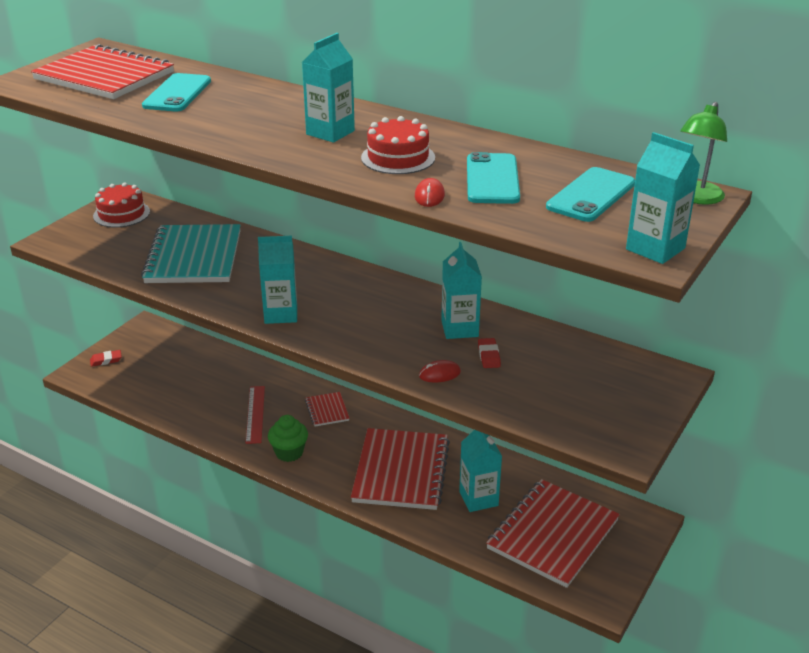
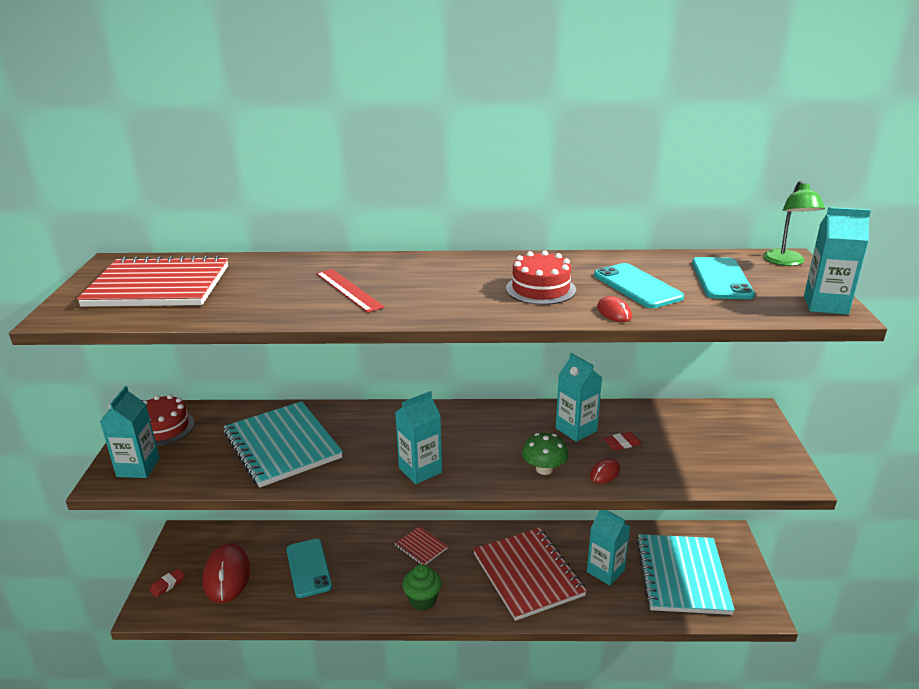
camera: 30 degrees left, 5 degrees down
(153, 371) = (227, 576): none -> red mouse
(177, 93) = (260, 284): turquoise phone -> turquoise phone (308, 568)
(255, 414) = (361, 577): red ruler -> red ruler (348, 290)
(330, 132) = (453, 283): turquoise carton -> turquoise carton (138, 467)
(388, 351) = (544, 469): none -> green mushroom
(489, 356) = (622, 443): red eraser -> red eraser turned 75 degrees counterclockwise
(553, 535) = (682, 576): red notebook -> turquoise notebook

